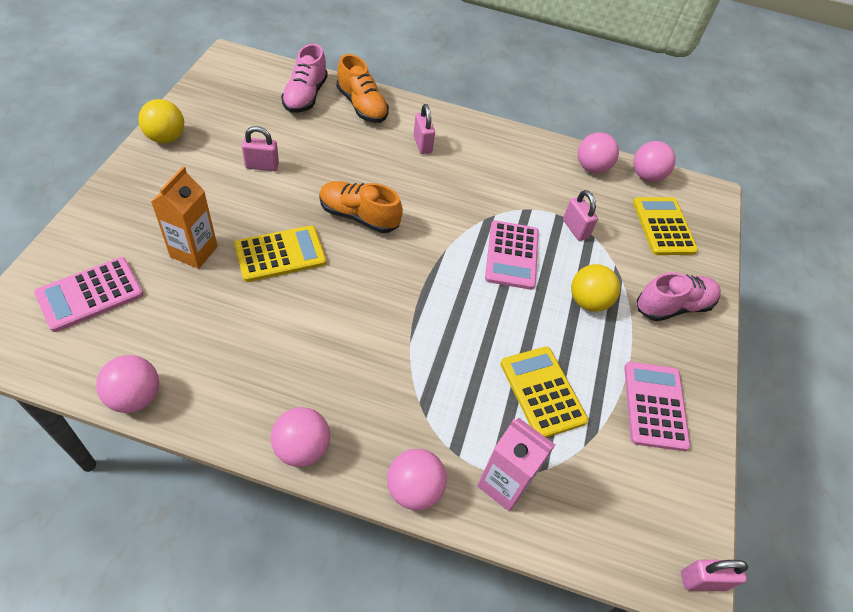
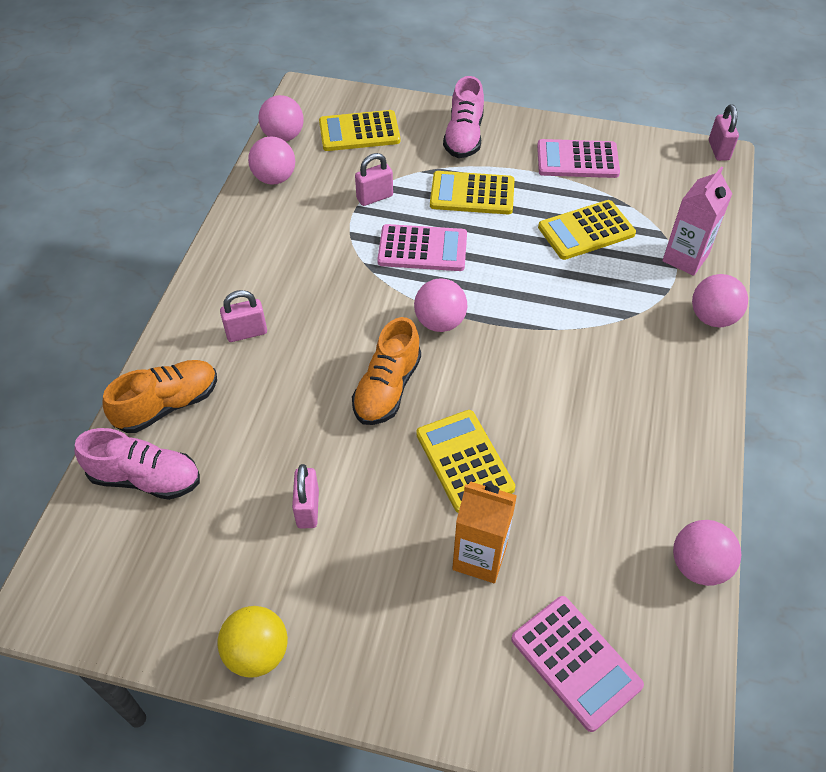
camera: 85 degrees left, 0 degrees up
(302, 448) = (704, 404): pink ball -> pink ball (440, 322)
(588, 301) = (472, 194): yellow ball -> yellow calculator
(673, 306) = (464, 137): pink shoe -> pink shoe turned 150 degrees counterclockwise

